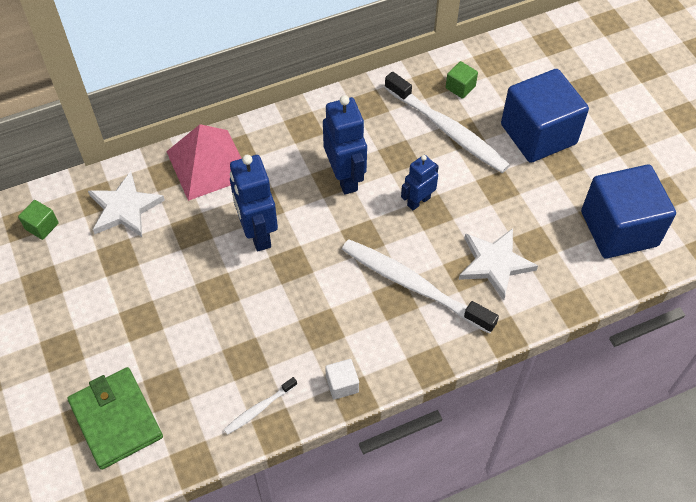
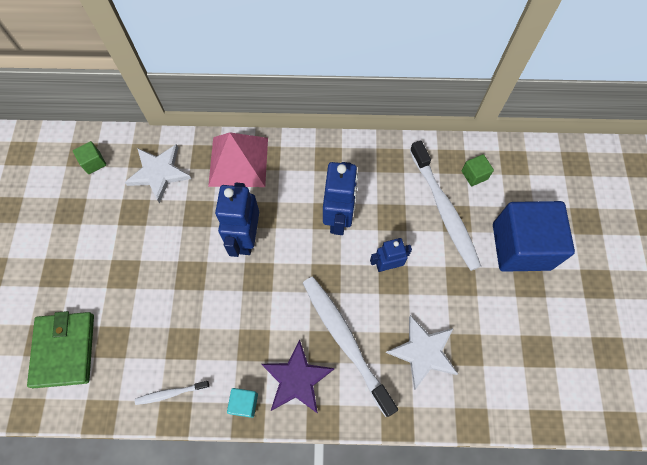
camera: 25 degrees right, 10 degrees up
(342, 384) = (244, 403): white cube -> turquoise cube
(383, 340) = (297, 379): none -> purple star
(619, 228) = (549, 368): blue cube -> none

